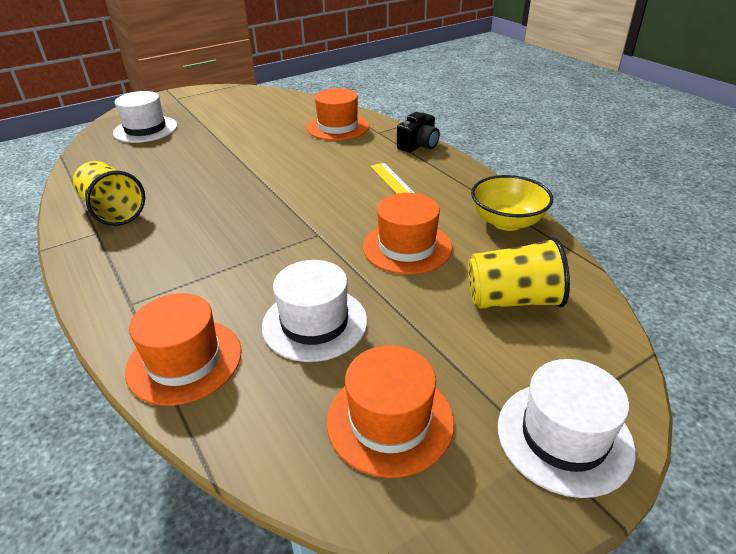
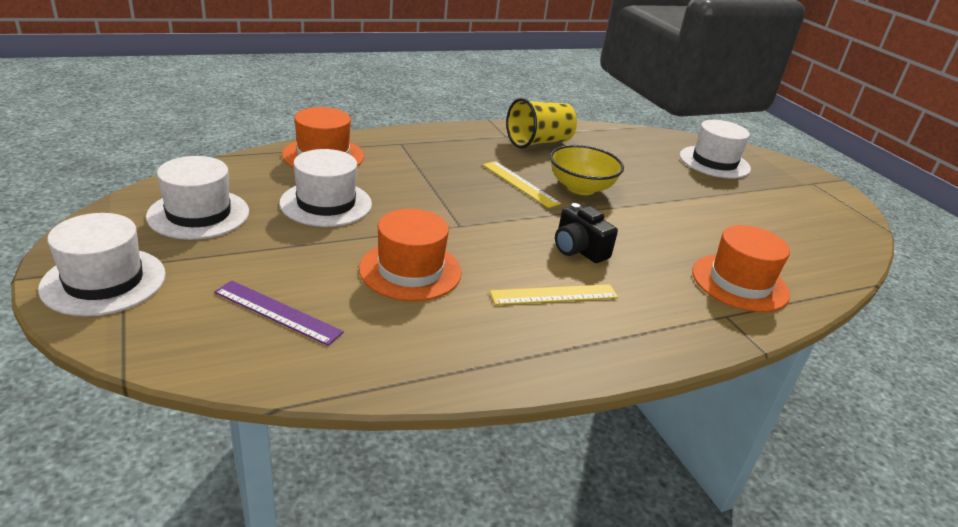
camera: 95 degrees right, 5 degrees down
(220, 212) = (520, 184): none -> yellow ruler
(390, 420) = (198, 214): orange hat -> white hat
(418, 145) = (677, 343): black camera -> black camera (578, 250)
(507, 222) = (428, 360): yellow bowl -> yellow bowl (581, 188)
(513, 300) = (277, 312): yellow cup -> purple ruler

